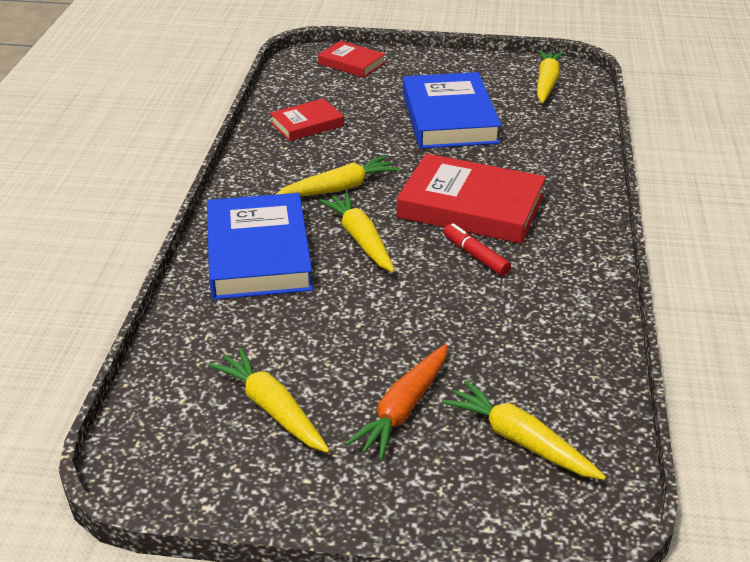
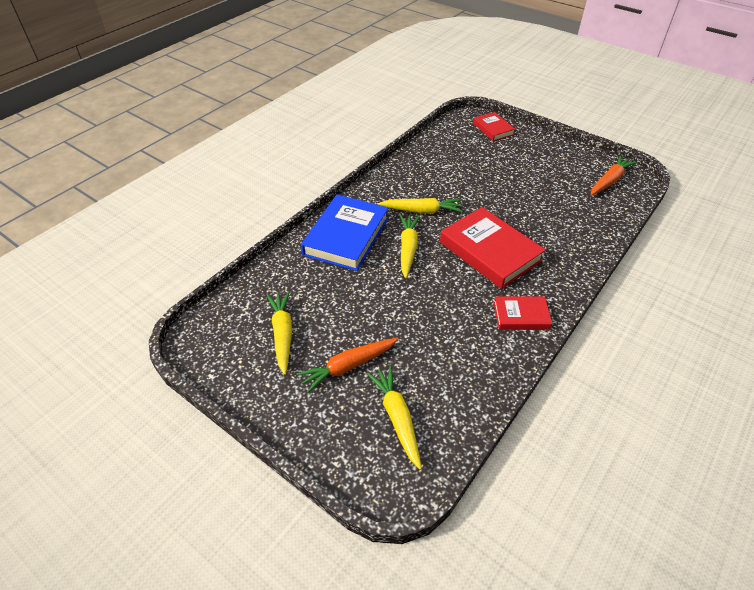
camera: 30 degrees right, 10 degrees up
(307, 124) = (435, 162): red book -> red book (521, 315)
(449, 118) = (524, 185): blue book -> none
(475, 256) = (466, 286): red marker -> none
(546, 83) = (609, 181): yellow carrot -> orange carrot

